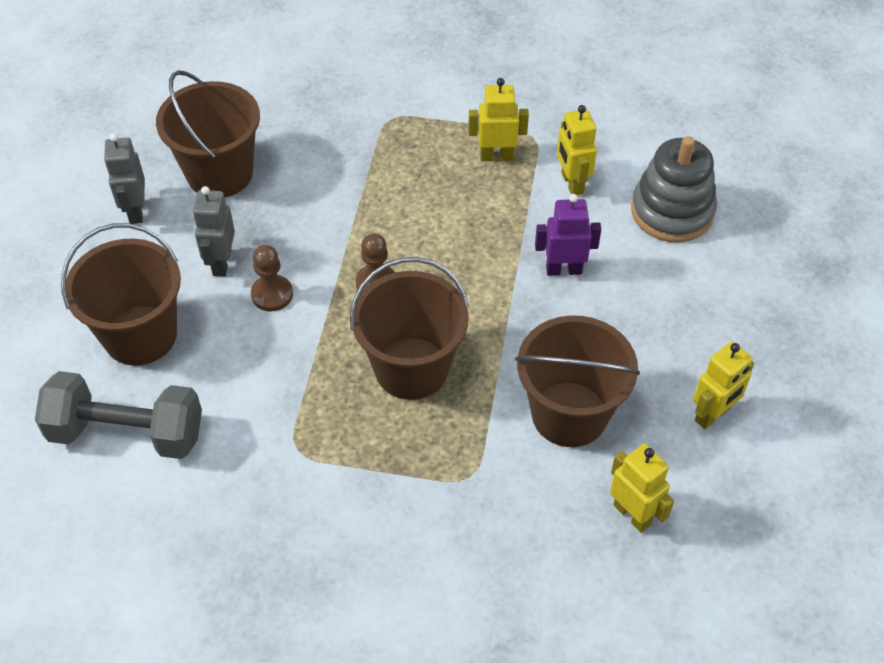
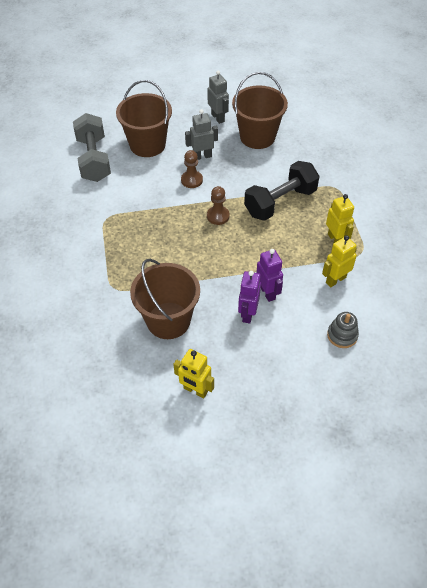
camera: 70 degrees right, 0 degrees up
(136, 211) = (218, 118): grey robot -> grey robot turned 90 degrees clockwise
(387, 194) = (280, 202): none -> black dumbbell
(411, 368) = (170, 246): brown bucket -> none
(594, 307) = (247, 314): none -> purple robot
(632, 514) = (114, 365): yellow robot -> none
(672, 211) = (342, 335): grey stacking toy -> grey stacking toy, size x0.55

